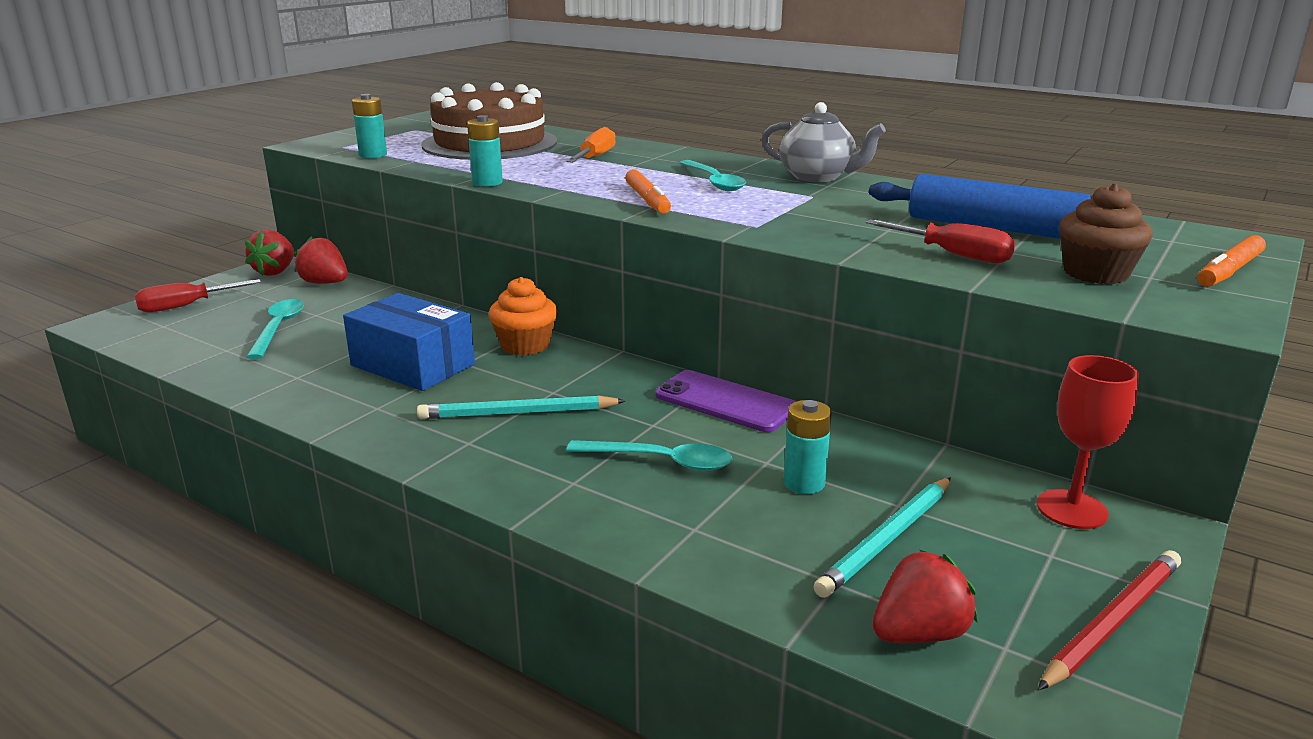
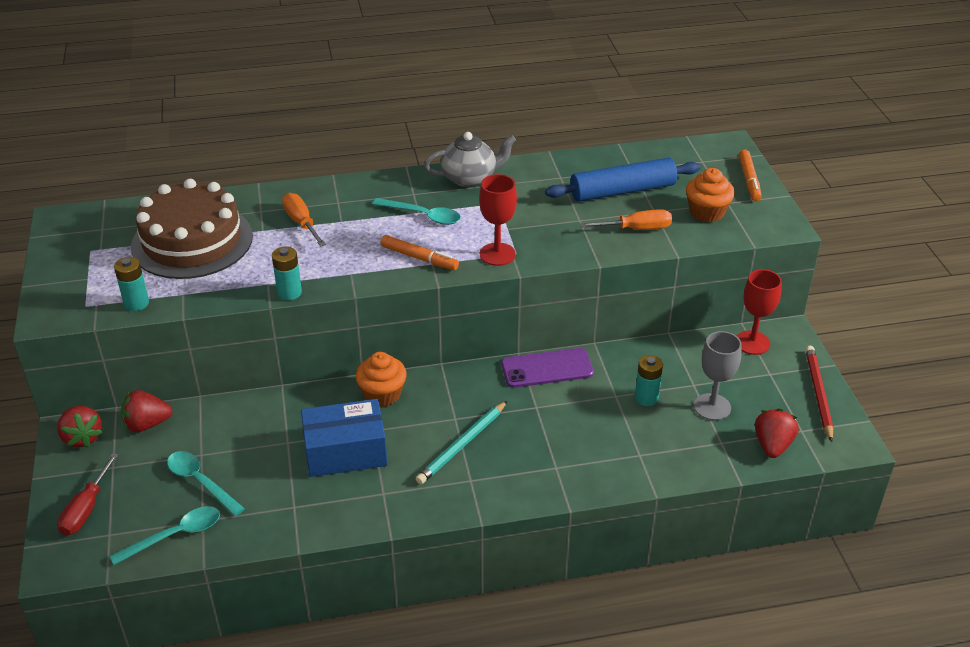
camera: 45 degrees left, 15 degrees up
(660, 461) = (574, 427): turquoise spoon -> turquoise spoon (175, 535)
(733, 220) = (497, 254): none -> red goblet
(887, 539) = (712, 407): turquoise pencil -> grey goblet
(953, 255) = (637, 229): red screwdriver -> orange screwdriver
(1095, 273) = (707, 212): brown cupcake -> orange cupcake

